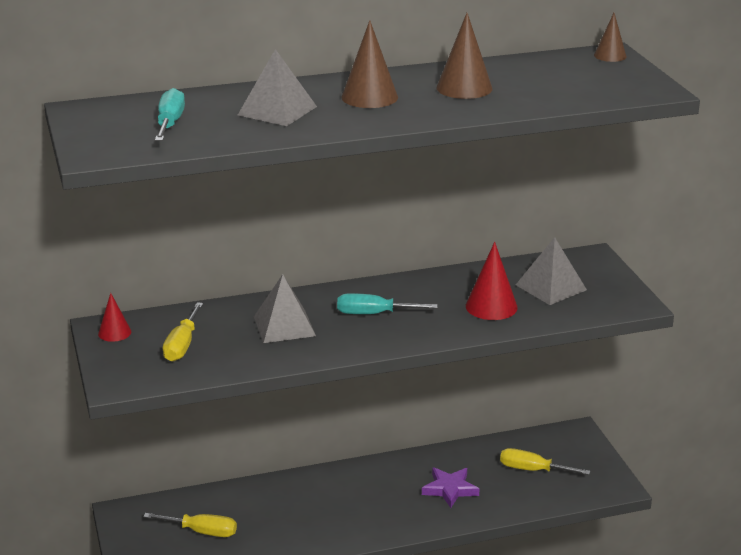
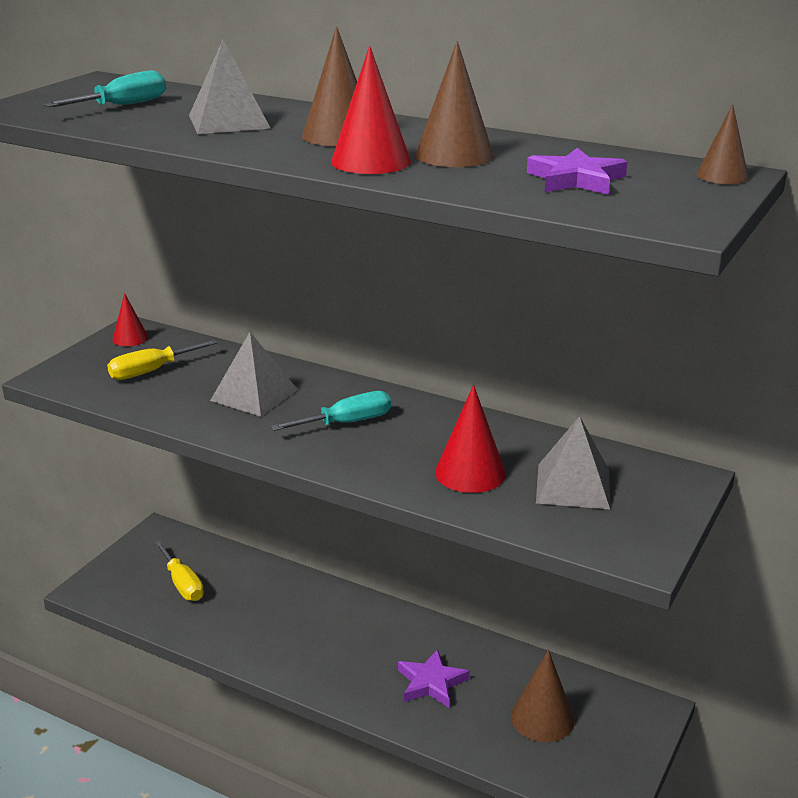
camera: 45 degrees right, 0 degrees up
(374, 314) = (347, 423): turquoise screwdriver -> turquoise screwdriver turned 105 degrees clockwise
(435, 108) = (371, 161): none -> red cone
(532, 470) = (542, 718): yellow screwdriver -> brown cone
(557, 82) = (576, 179): none -> purple star

